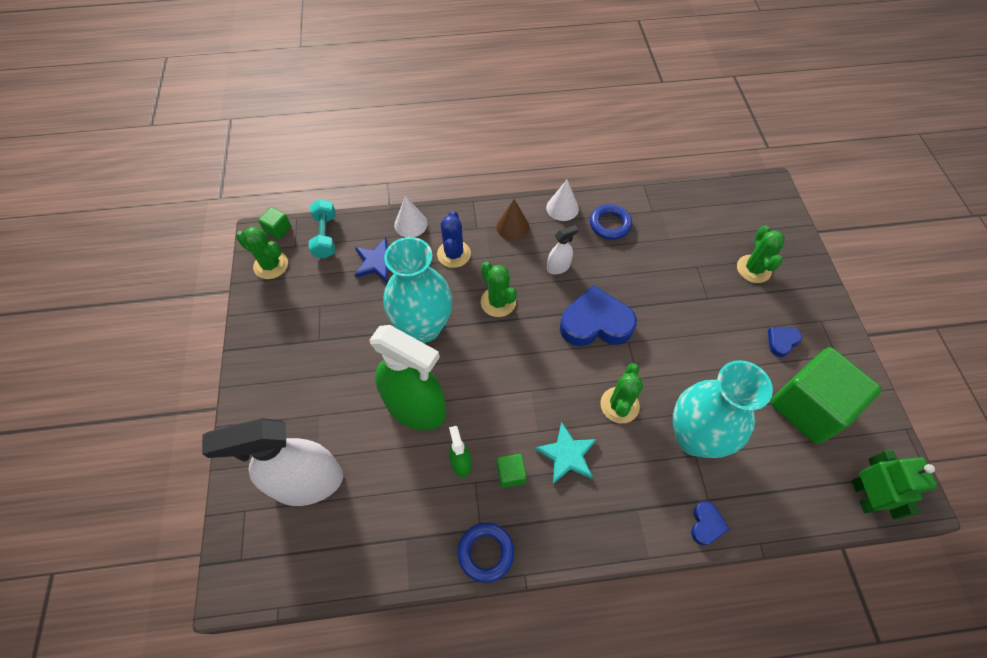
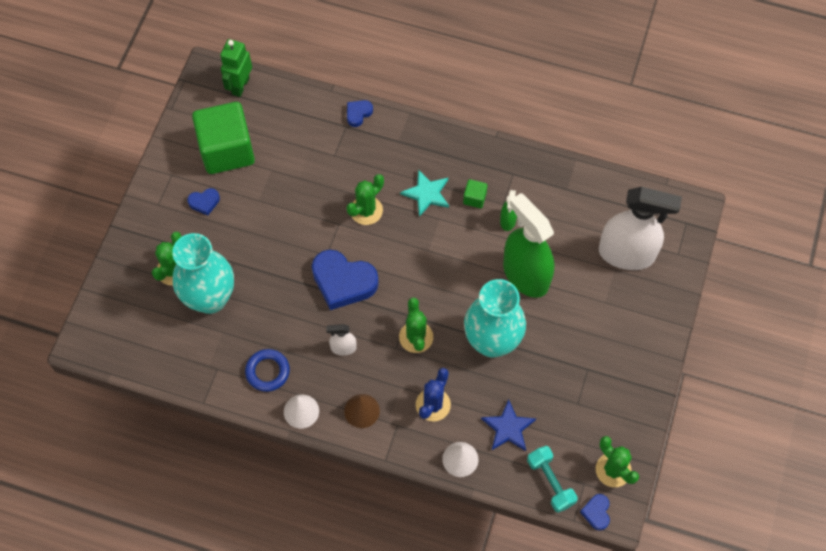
camera: 155 degrees left, 5 degrees up
(278, 229) = (596, 512): green cube -> blue heart
(325, 236) = (550, 482): turquoise dumbbell -> turquoise dumbbell turned 45 degrees counterclockwise
(486, 552) = (515, 159): blue ring -> none
(694, 437) = (326, 166): turquoise vase -> turquoise vase (210, 298)

